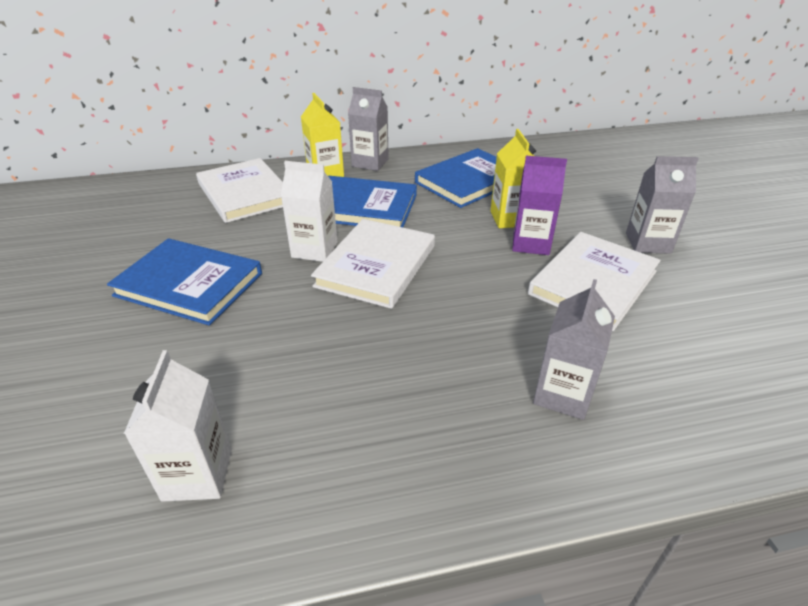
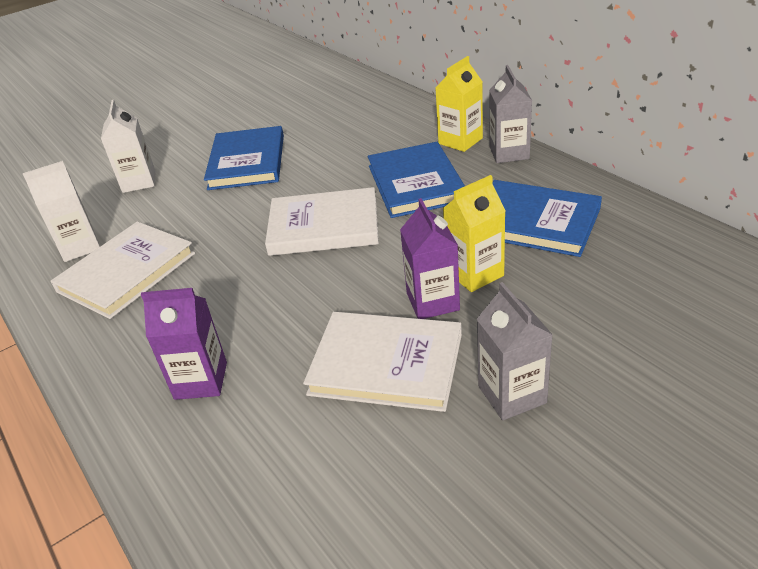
camera: 70 degrees right, 0 degrees up
(245, 193) = (386, 124): white book -> white book (127, 272)
(314, 250) = (326, 189): white carton -> white carton (139, 182)
(562, 394) = (201, 380): grey carton -> purple carton

